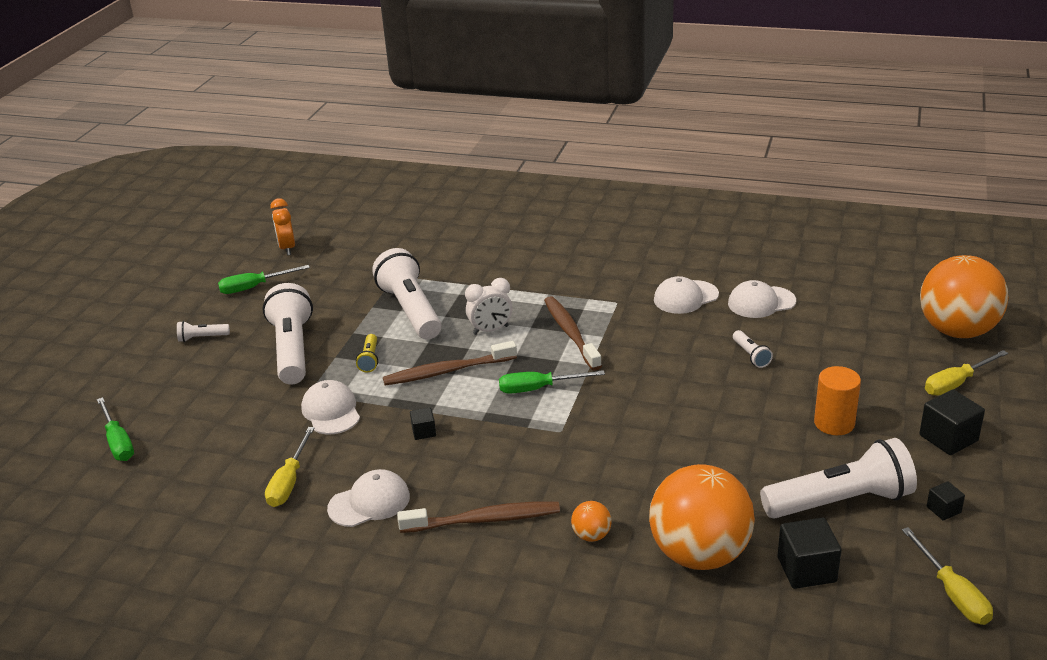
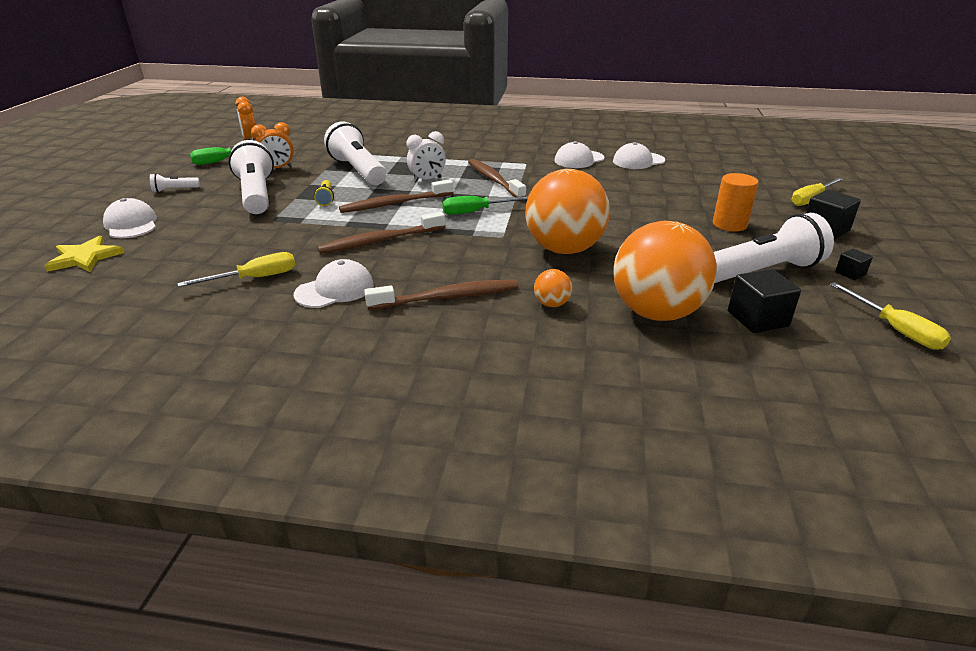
camera: 10 degrees left, 0 degrees up
(118, 442) = (85, 257): green screwdriver -> yellow star
(289, 482) = (255, 278): yellow screwdriver -> yellow screwdriver turned 120 degrees counterclockwise
(317, 303) = (277, 169): none -> orange clock
(331, 411) = (293, 231): white cap -> white cap (131, 224)
(424, 432) = (380, 241): black cube -> brown toothbrush
(751, 355) = (644, 188): white flashlight -> none
(957, 331) = (793, 172): orange ball -> orange ball (564, 249)

